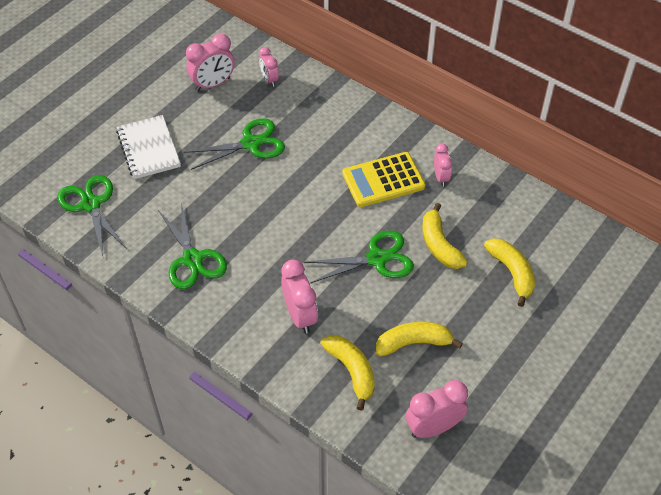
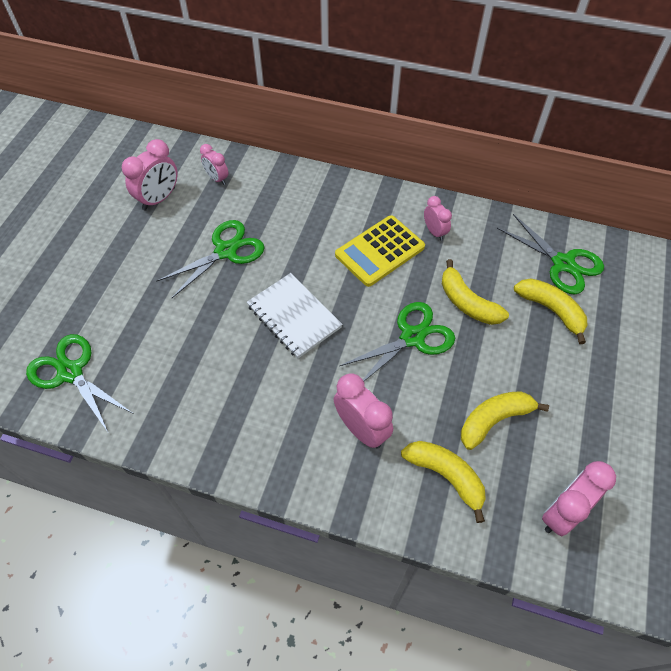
camera: 20 degrees left, 5 degrees up
(149, 148) = (115, 288): white notebook -> white notebook (294, 316)
(192, 259) = (214, 401): green scissors -> green scissors (563, 263)

